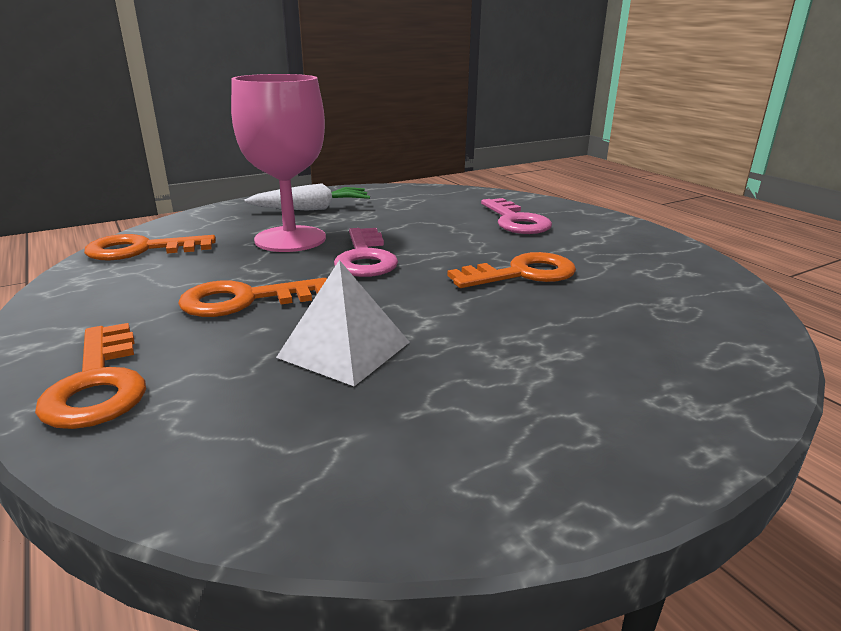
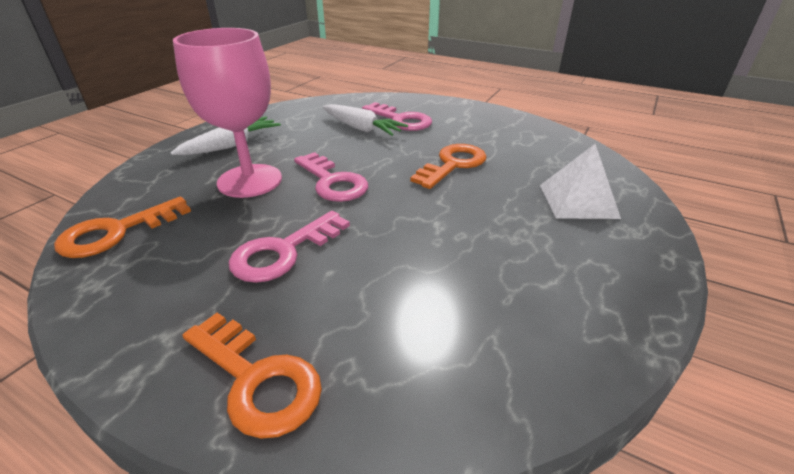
camera: 30 degrees left, 10 degrees up
(245, 300) = (284, 252): orange key -> pink key
(344, 349) = (411, 267): white pyramid -> white pyramid (578, 201)
(459, 220) = (361, 128): none -> white carrot

